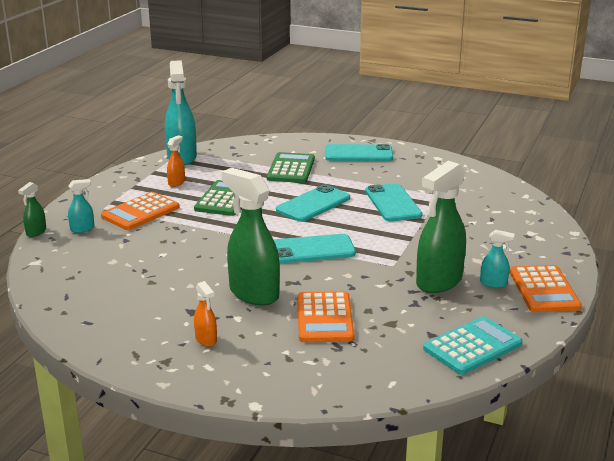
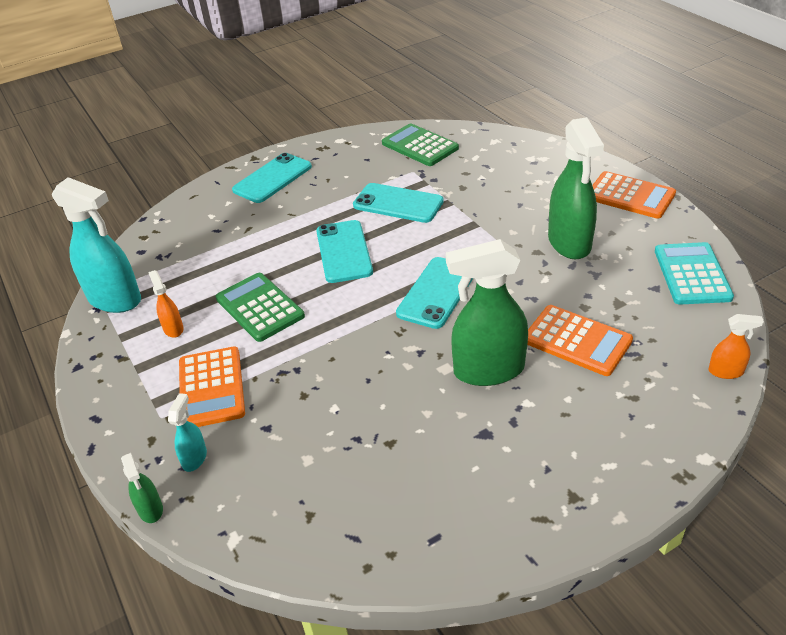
camera: 50 degrees left, 15 degrees up
(206, 340) = (554, 445): orange spray bottle -> orange spray bottle (726, 371)
(291, 169) = (249, 233): green calculator -> green calculator (420, 146)
(493, 283) = (598, 216): turquoise spray bottle -> none

